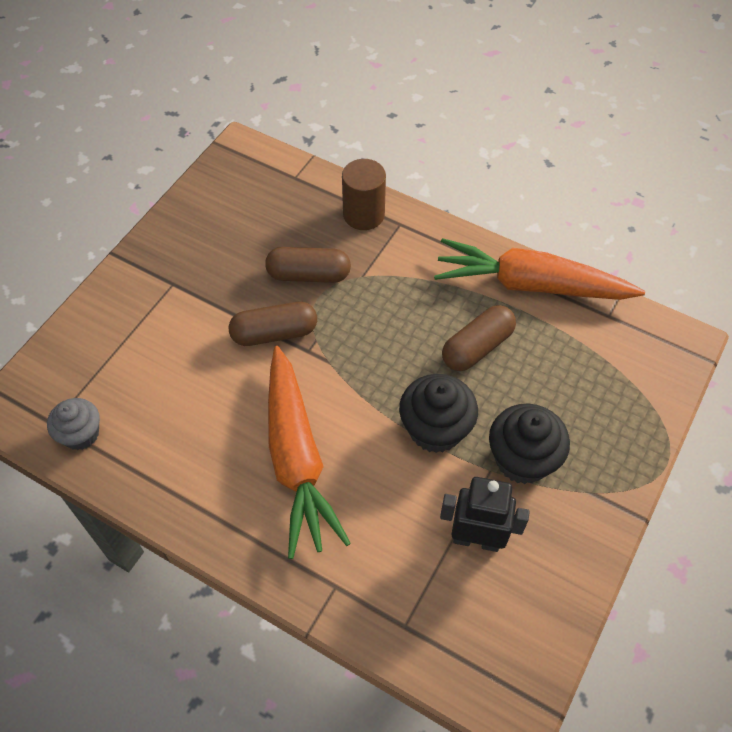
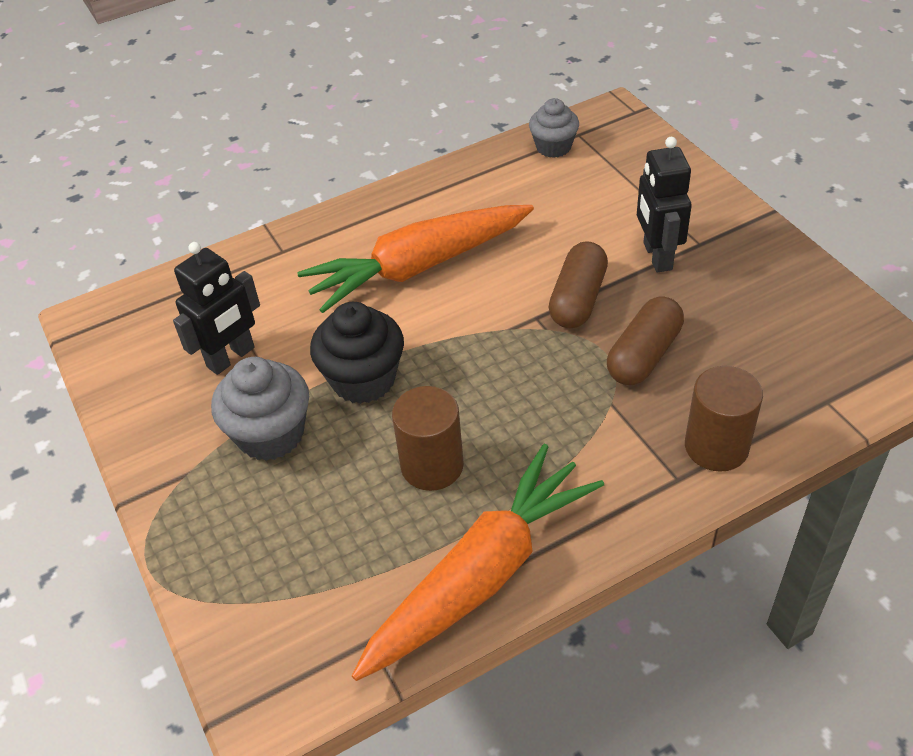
camera: 125 degrees right, 10 degrees down
(201, 304) = (657, 256): none -> black robot
(297, 459) = (418, 267): orange carrot -> orange carrot turned 45 degrees counterclockwise
(477, 347) = (432, 465): brown capsule -> brown cylinder
(522, 459) = (270, 434): black cupcake -> grey cupcake

